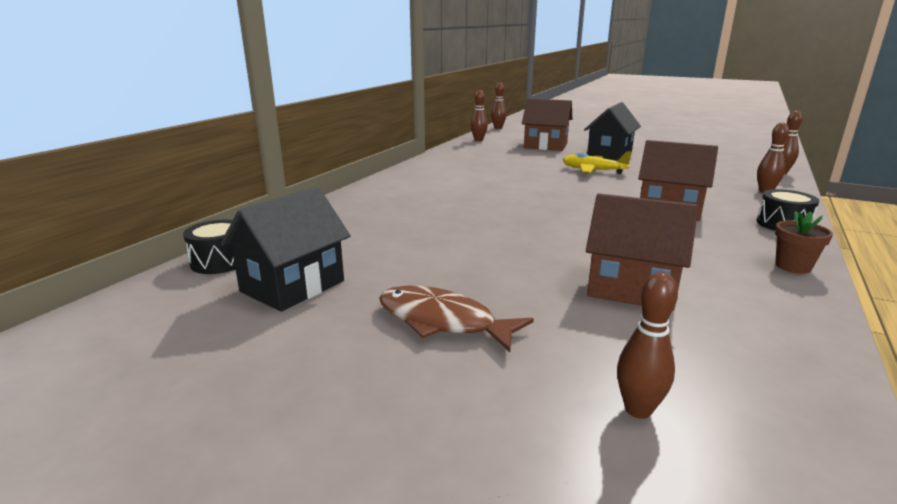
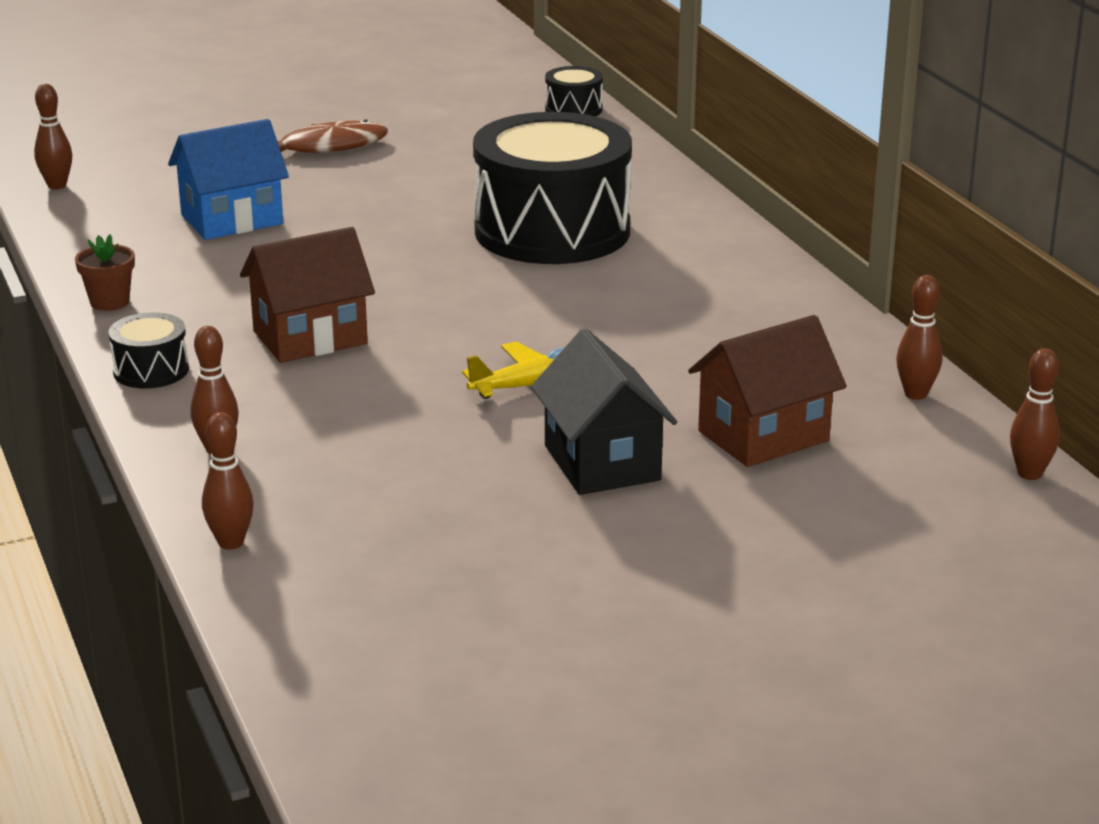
camera: 130 degrees right, 5 degrees up
(292, 286) = (473, 121): black house -> none
(453, 206) = (552, 231): none -> black drum
(632, 288) = (232, 219): brown house -> blue house
(638, 409) = (150, 158): brown bowling pin -> brown bowling pin (57, 185)

